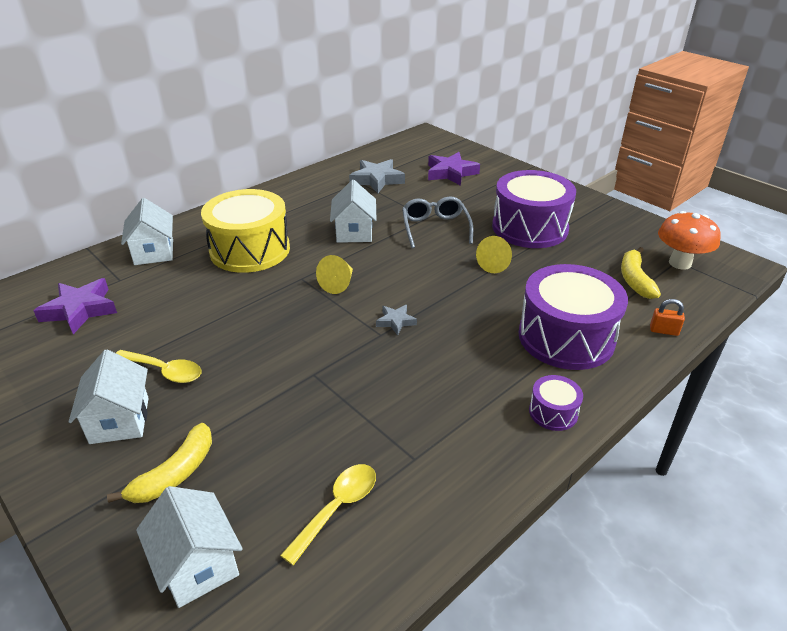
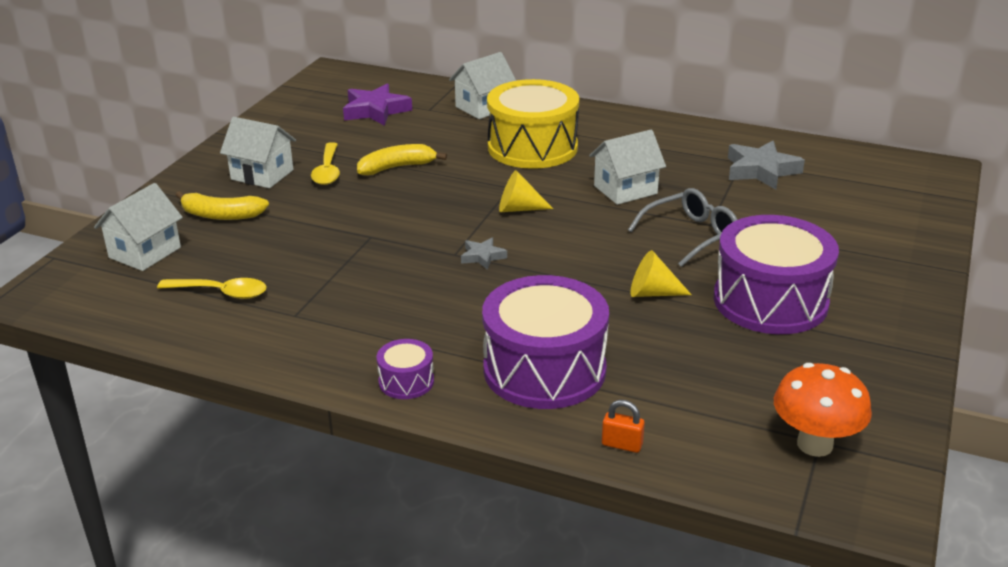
camera: 65 degrees right, 5 degrees down
(120, 420) = (262, 175): white house -> white house turned 60 degrees clockwise
(450, 173) = (847, 213): purple star -> none
(635, 280) = (725, 407): yellow banana -> yellow banana (397, 167)
(663, 331) = (622, 444): orange padlock -> orange padlock turned 60 degrees counterclockwise

